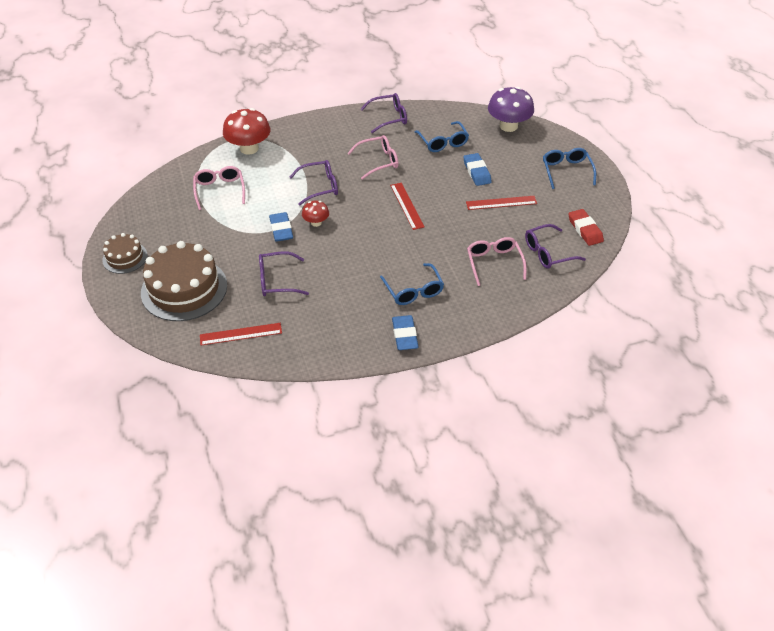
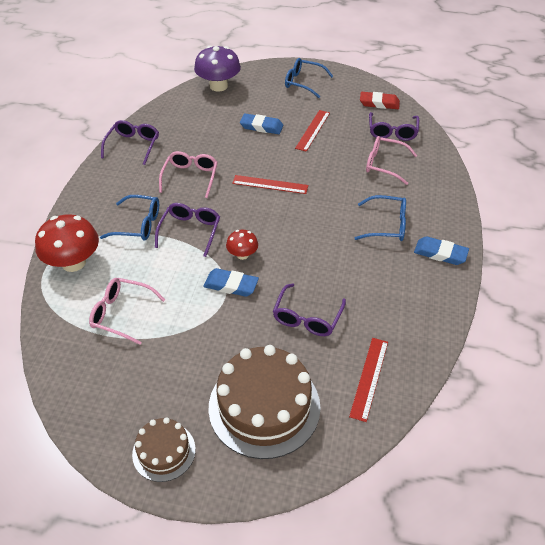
camera: 60 degrees left, 0 degrees up
(443, 142) = (203, 129): blue glasses -> blue glasses (138, 224)

